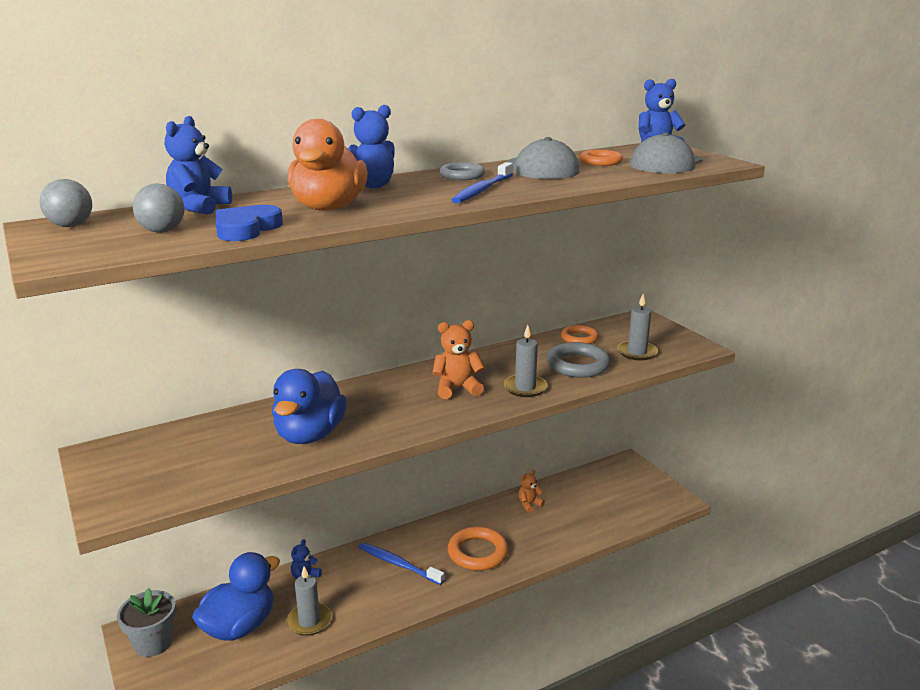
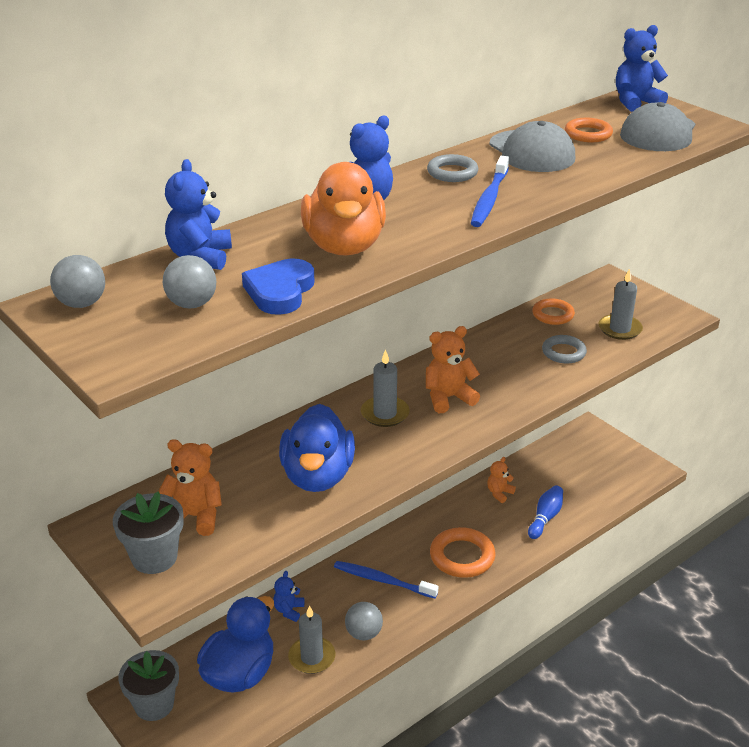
camera: 10 degrees left, 10 degrees up
(130, 481) = (154, 557): none -> grey flower pot
(184, 454) = (194, 516): none -> orange teddy bear
(364, 607) = (364, 633): none -> grey ball
(525, 388) = (519, 389): grey candle -> grey candle (385, 414)
(565, 529) = (545, 518): none -> blue bowling pin
(577, 365) = (563, 352): grey ring -> grey ring, size x0.64

